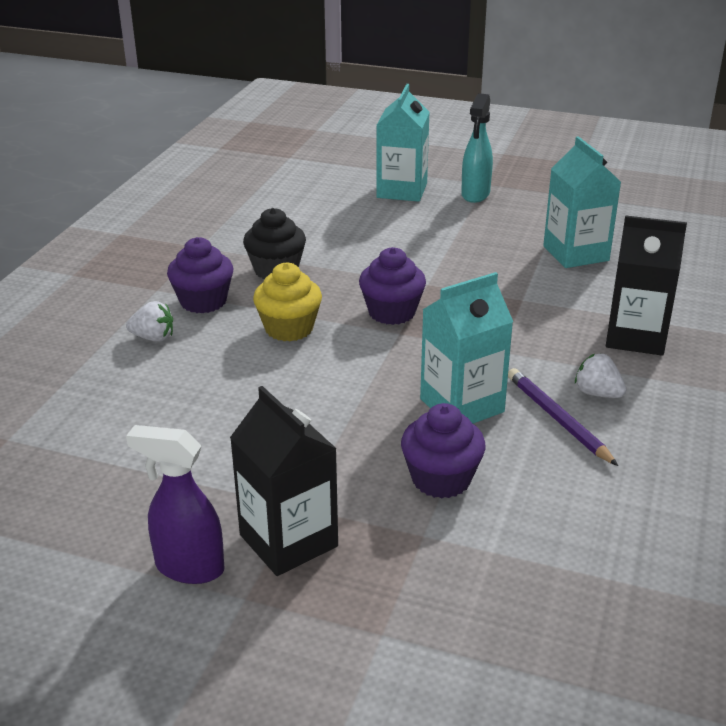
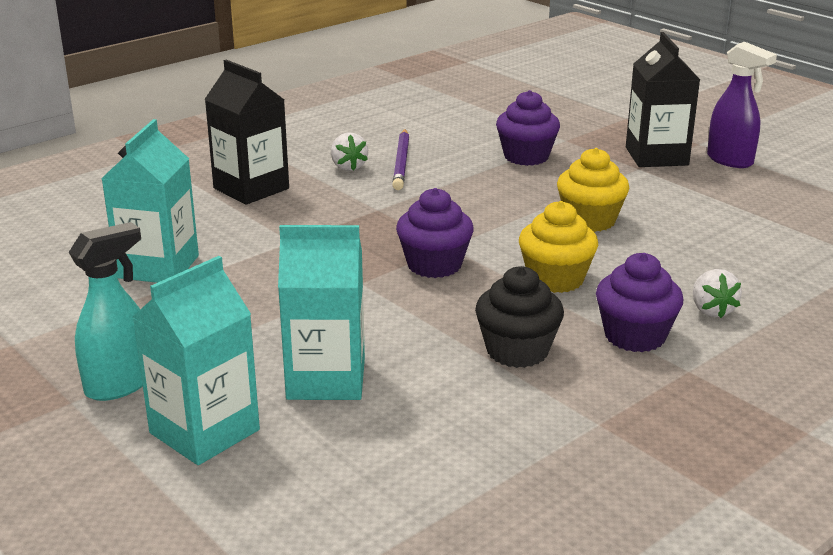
camera: 150 degrees left, 5 degrees down
(153, 338) = (711, 310): white strawberry -> white strawberry turned 135 degrees counterclockwise
(302, 400) = (590, 220): none -> yellow cupcake
(462, 405) = (461, 186): turquoise carton -> turquoise carton (326, 379)

